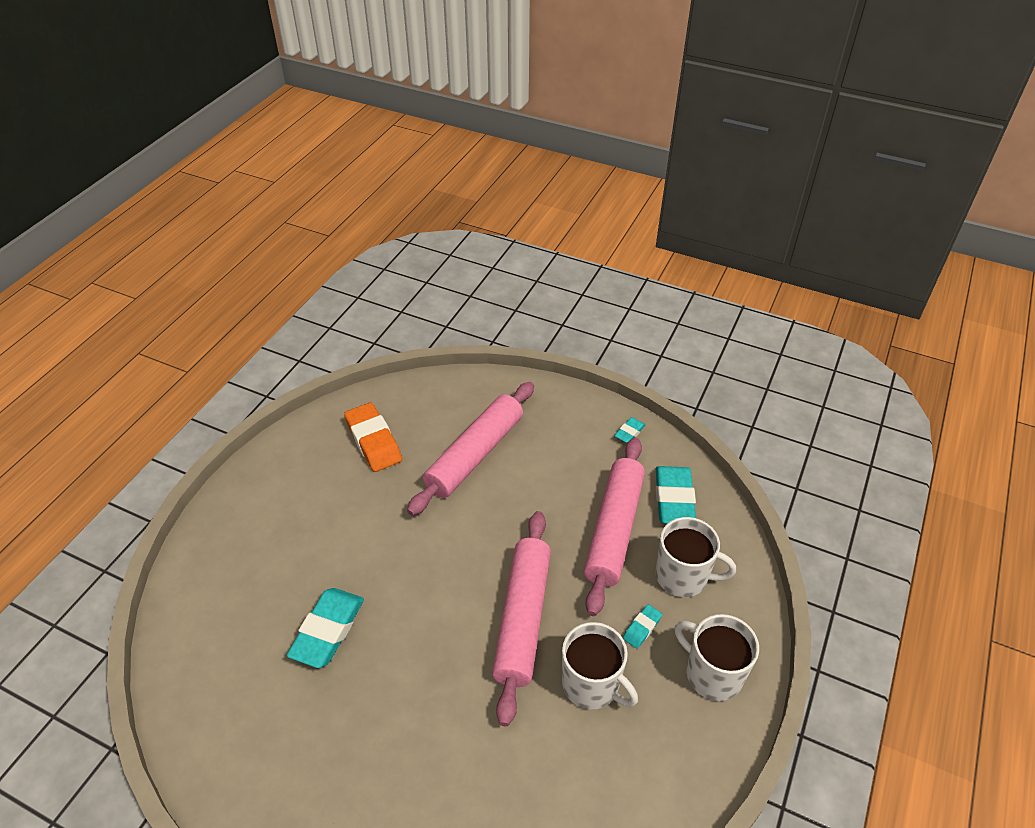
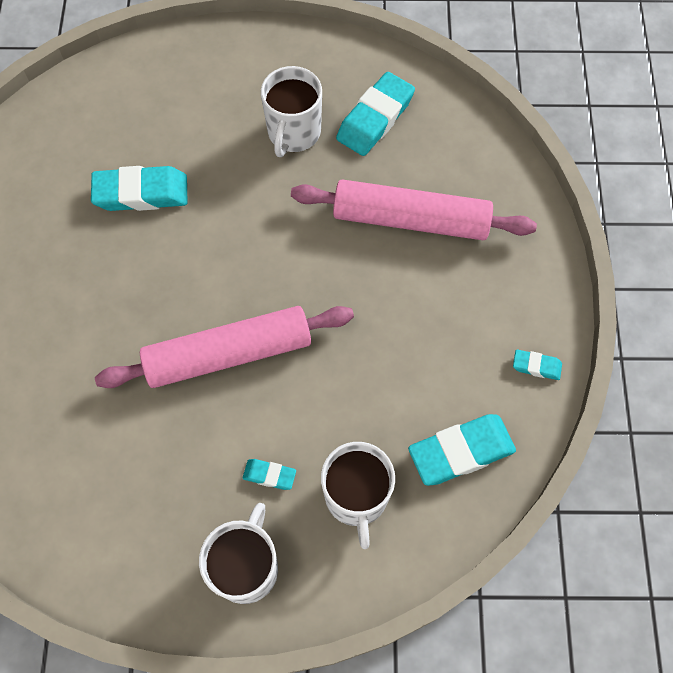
camera: 65 degrees right, 20 degrees up
(373, 441) = (375, 119): orange eraser -> turquoise eraser
(592, 684) = (183, 449): white mug -> white mug (293, 133)
(613, 529) = (383, 400): pink rolling pin -> none

